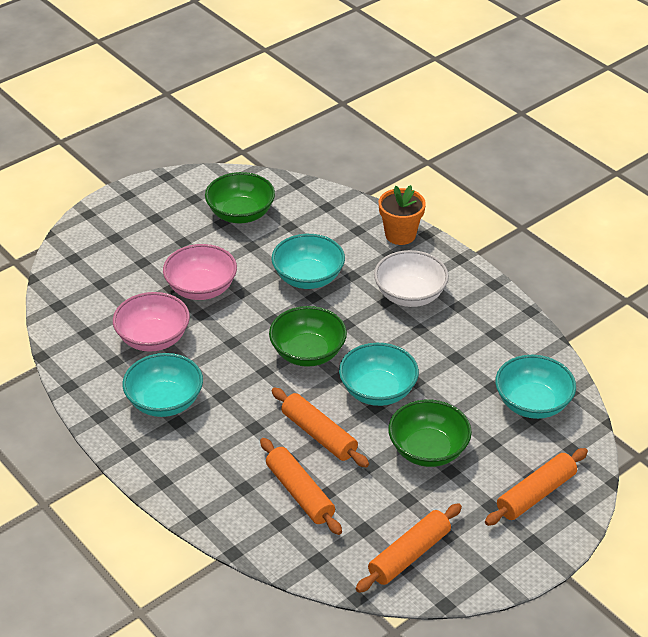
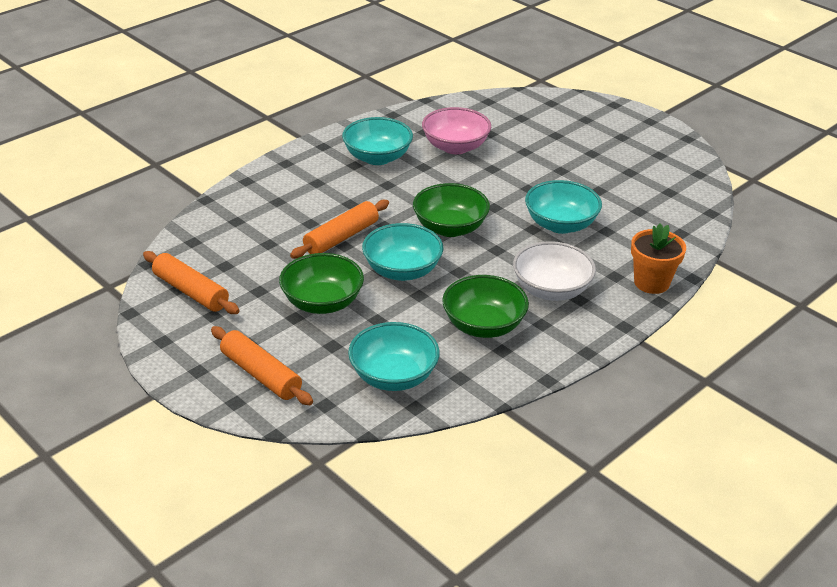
camera: 85 degrees right, 5 degrees down
(201, 288) = (528, 166): pink bowl -> none
(241, 214) = (646, 181): green bowl -> green bowl (483, 326)
(300, 493) = (269, 229): orange rolling pin -> none

